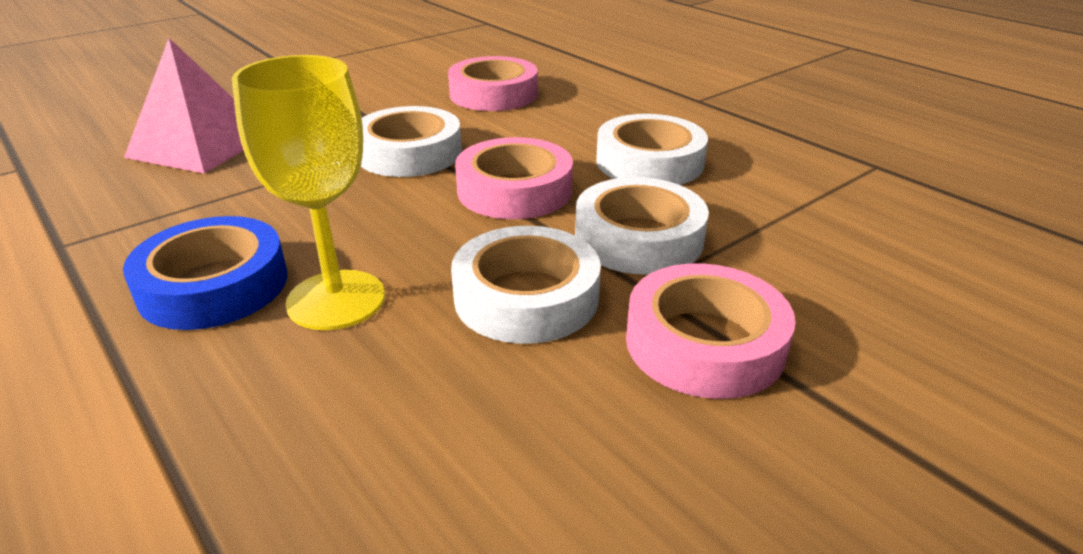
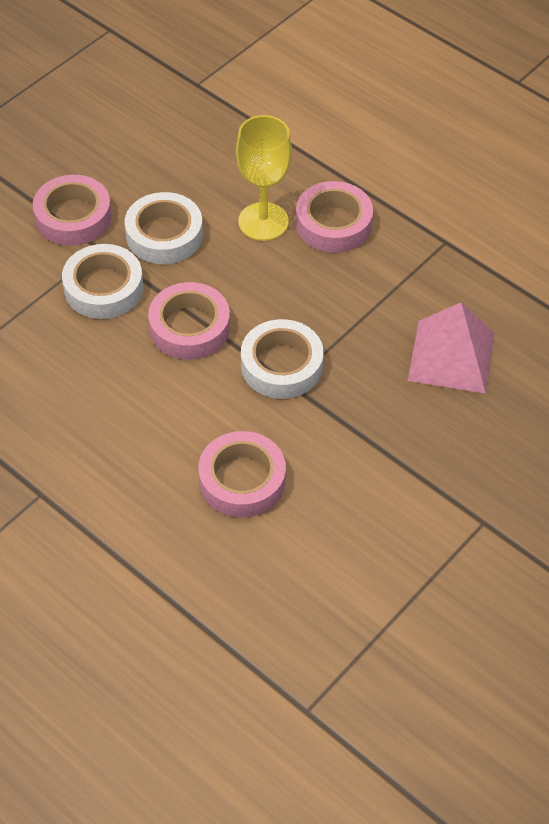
camera: 170 degrees right, 20 degrees up
(214, 285) = (333, 223): blue tape -> pink tape
(649, 162) = (93, 375): white tape -> none

